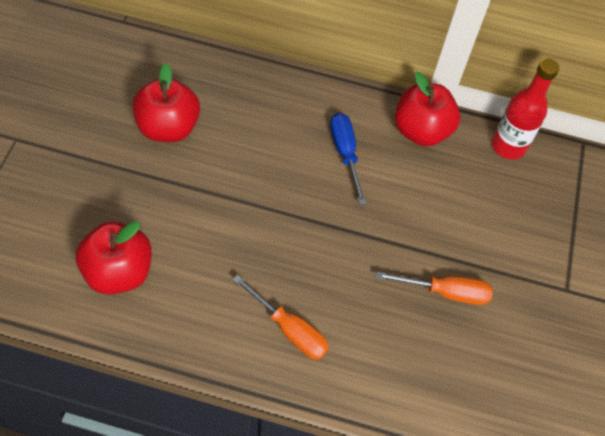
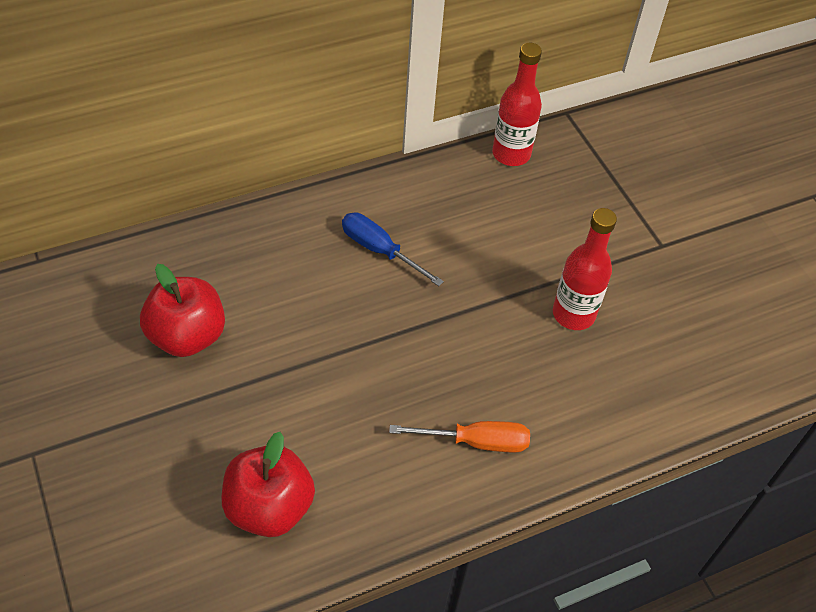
camera: 35 degrees left, 5 degrees down
(421, 131) = (427, 187): red apple -> none
(445, 292) = (573, 314): orange screwdriver -> red bottle

